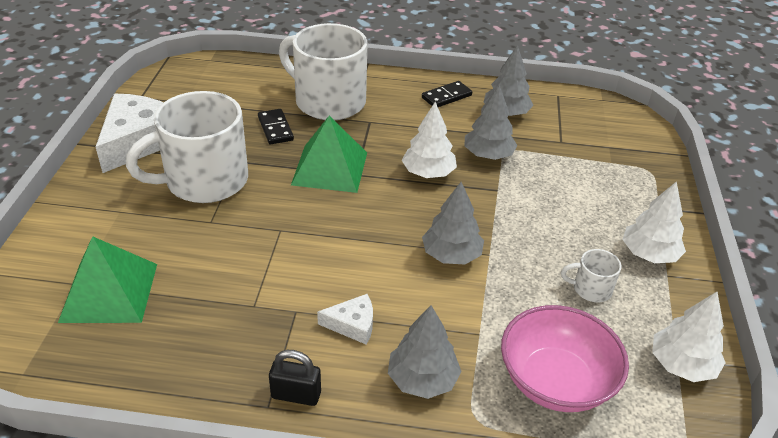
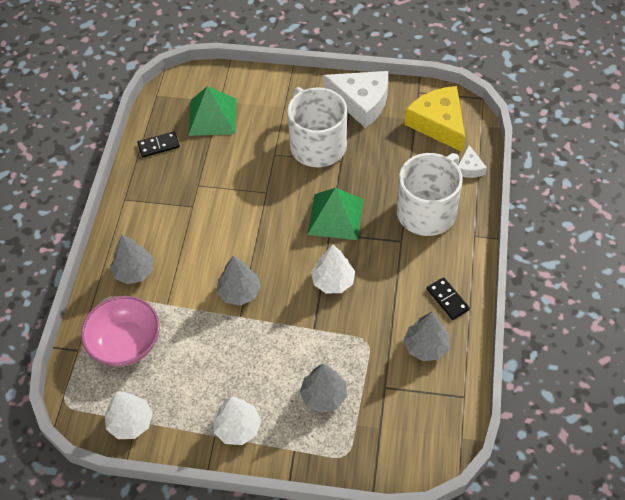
camera: 95 degrees right, 15 degrees up
(198, 86) = (438, 123): none -> yellow cheese
(275, 128) = (384, 179): black domino -> black domino (158, 146)
(296, 395) = (130, 211): black padlock -> none
(352, 324) = (179, 236): white cheese -> white cheese (469, 168)
(488, 155) = (360, 326): grey tree -> grey tree (323, 396)
(590, 289) = (202, 378): white mug -> none

